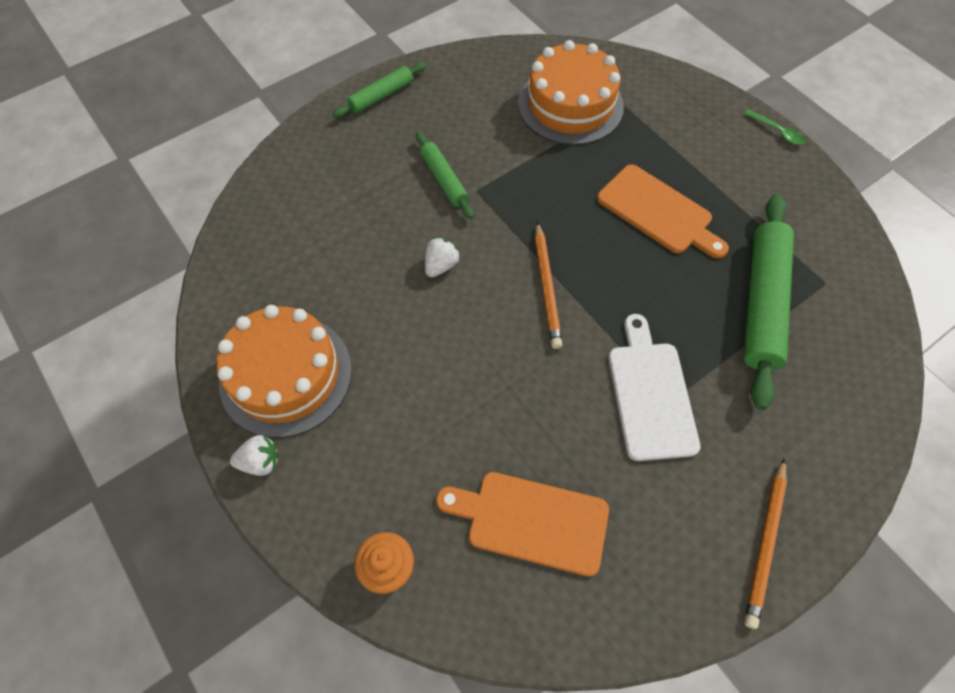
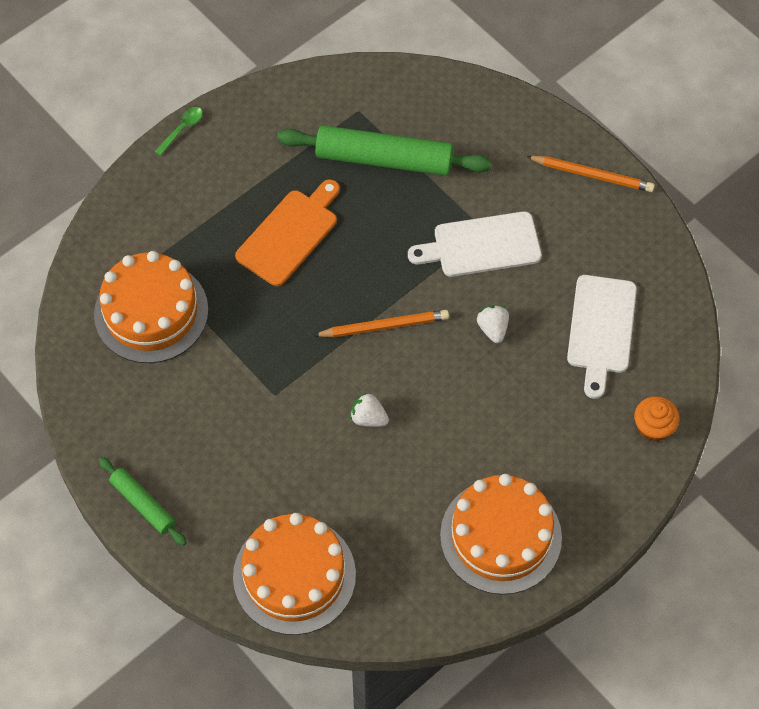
camera: 95 degrees left, 0 degrees up
(260, 462) = (584, 540): white strawberry -> white strawberry (493, 329)
(289, 196) = (294, 575): none -> orange cake
(444, 180) = (262, 426): green rolling pin -> none
(531, 521) = (601, 329): orange cutting board -> white cutting board

